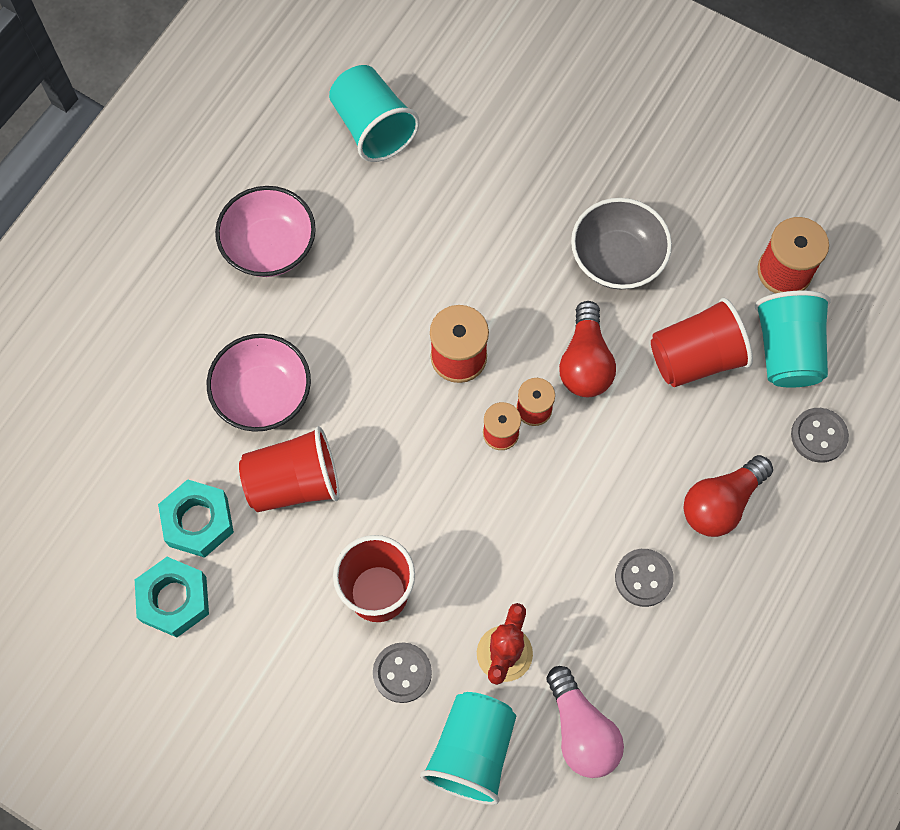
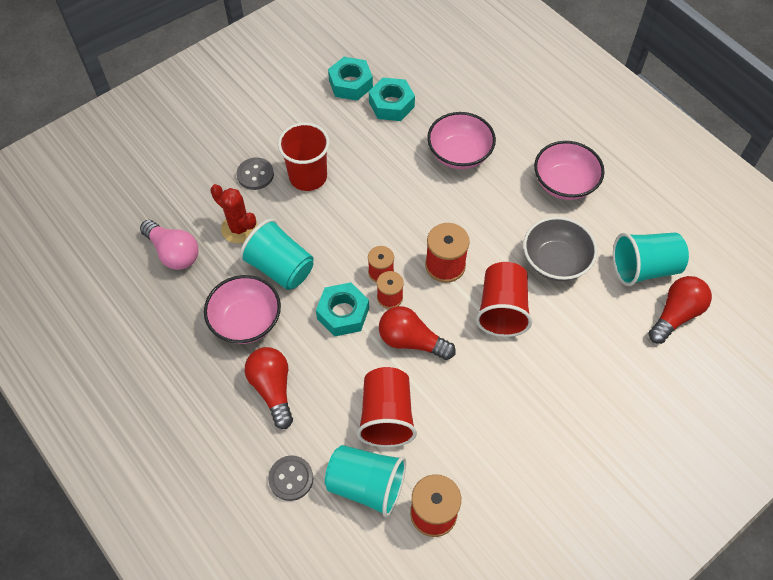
camera: 110 degrees right, 10 degrees down
(294, 482) = (395, 154): red cup -> red cup (502, 309)
(427, 82) = (676, 314): none -> red light bulb
(471, 751) = (193, 194): turquoise cup -> turquoise cup (280, 268)
(581, 458) = (343, 313): none -> turquoise nut
(581, 730) = (173, 253): pink light bulb -> pink light bulb turned 135 degrees counterclockwise
(617, 258) = (486, 392): grey bowl -> grey bowl (555, 261)
(643, 578) = (246, 321): grey button -> pink bowl

